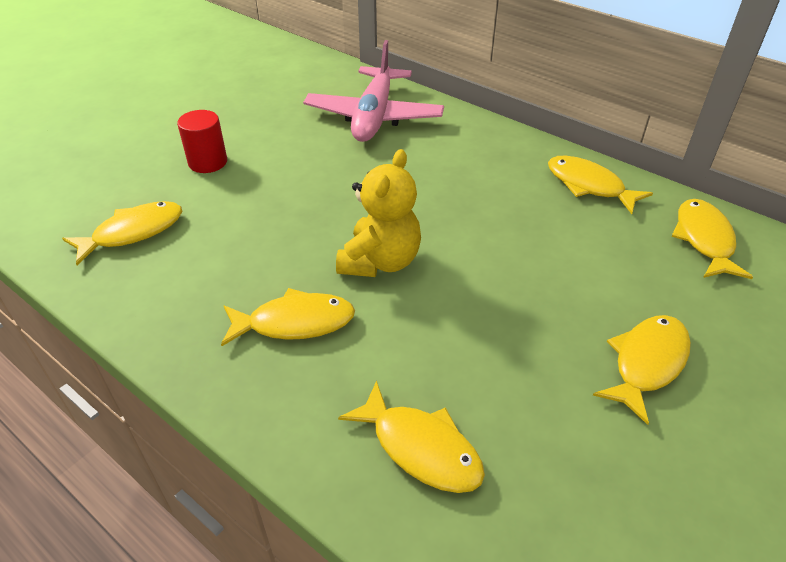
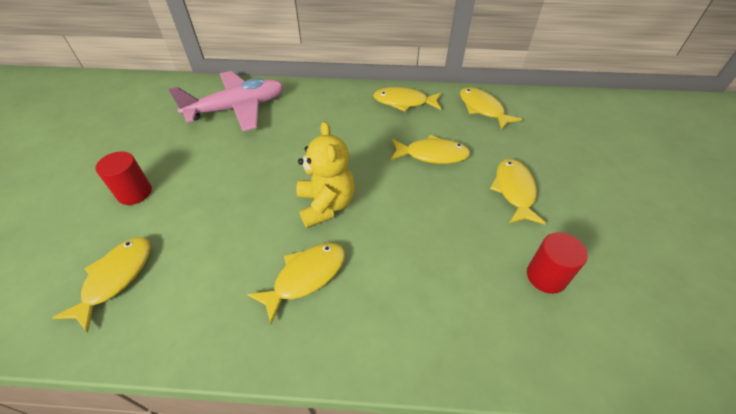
camera: 35 degrees left, 5 degrees up
(374, 116) = (237, 108): pink plane -> pink plane turned 90 degrees counterclockwise
(420, 448) = (450, 310): yellow fish -> yellow fish (432, 155)
(587, 487) = (546, 276): none -> red cylinder

